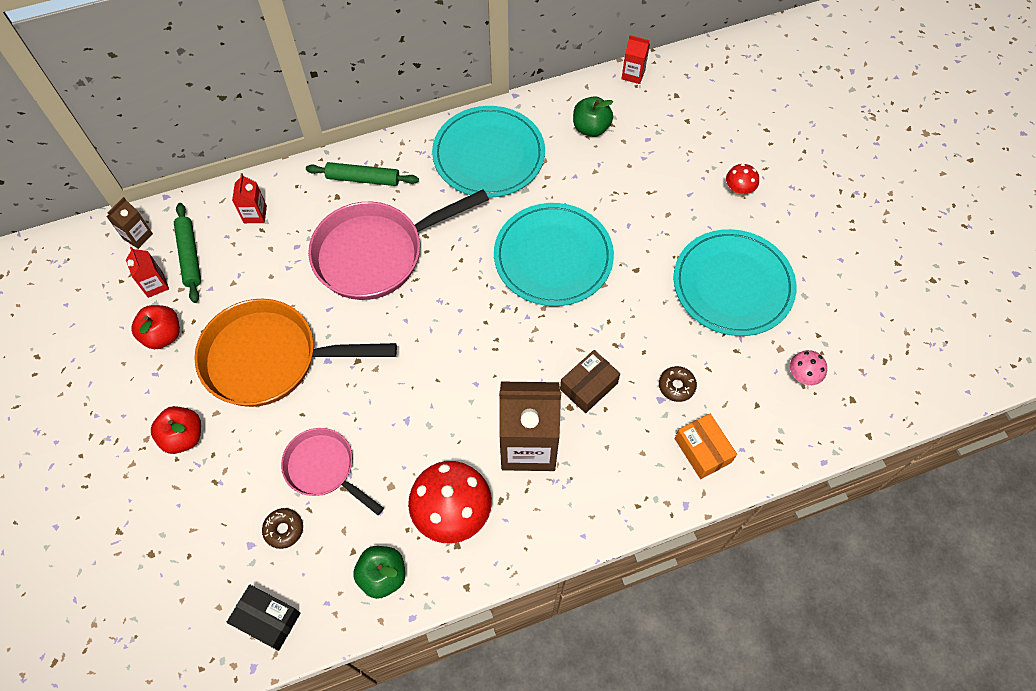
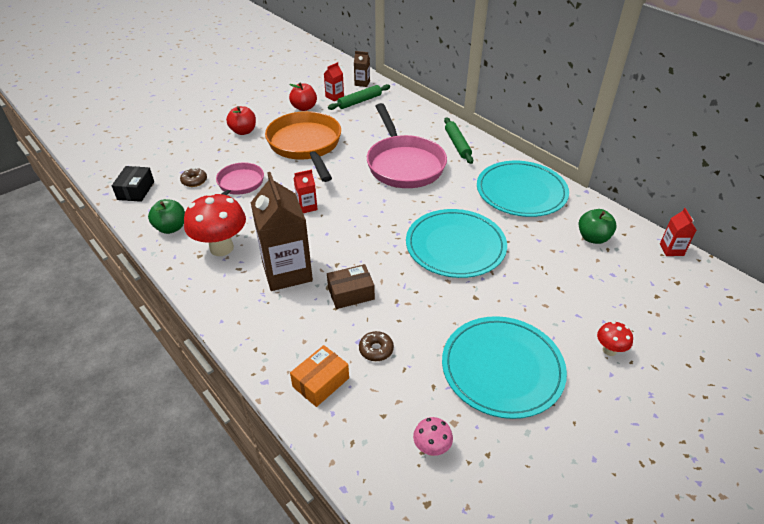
camera: 70 degrees right, 20 degrees down
(255, 214) = (402, 114): red carton -> red carton (307, 207)
(376, 253) = (404, 164): pink pan -> pink pan turned 150 degrees counterclockwise
(589, 386) = (351, 293): brown box -> brown box turned 45 degrees counterclockwise

